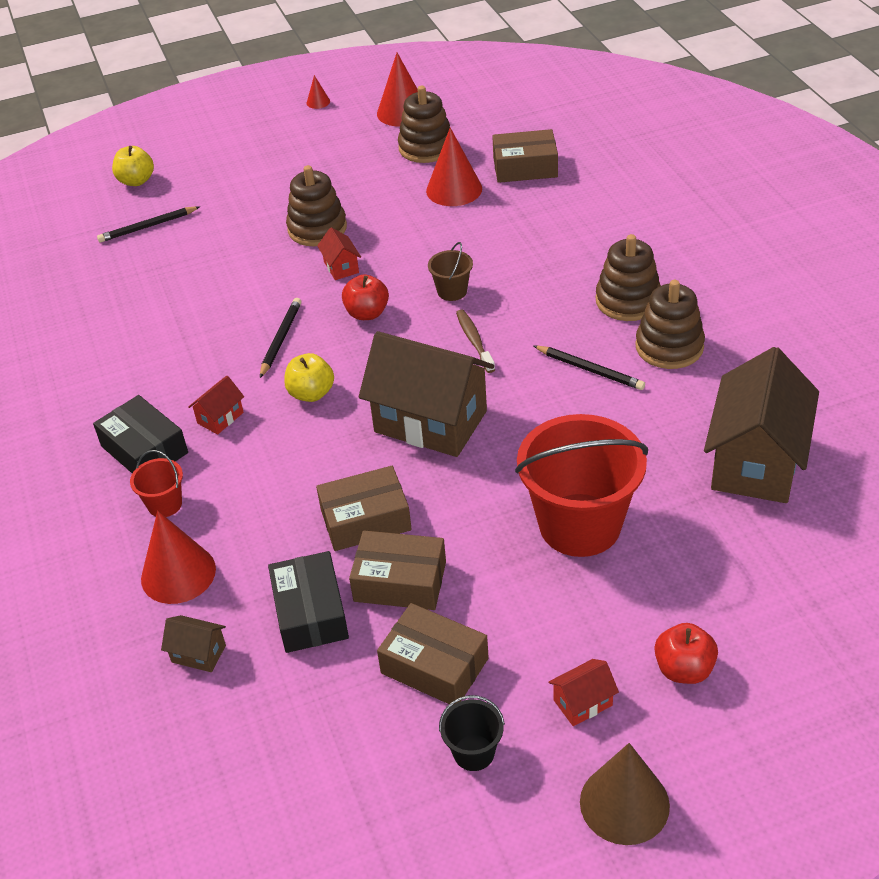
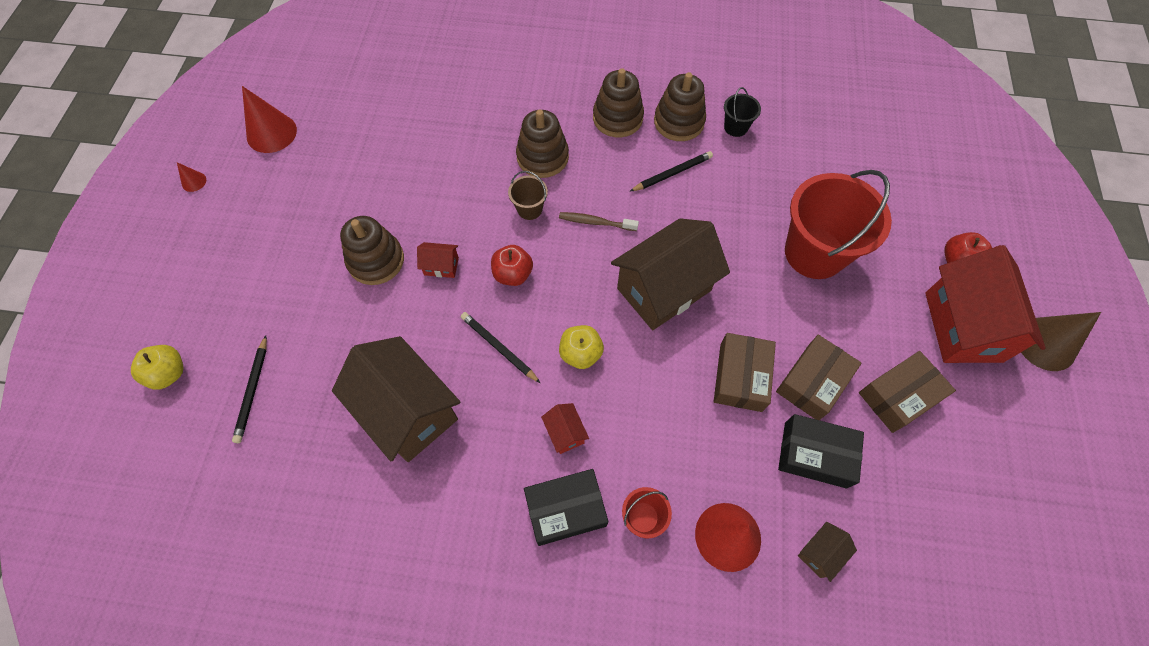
camera: 65 degrees left, 20 degrees up
(426, 147) = (336, 141): brown stacking toy -> brown stacking toy (542, 157)
(454, 189) = (408, 150): red cone -> none
(473, 752) = (980, 407): black bucket -> black bucket (735, 127)
(525, 167) = (420, 96): brown box -> none
(583, 703) = (963, 326): red house -> red house, size x2.40
(755, 462) = (809, 137): brown house -> brown house (408, 411)

